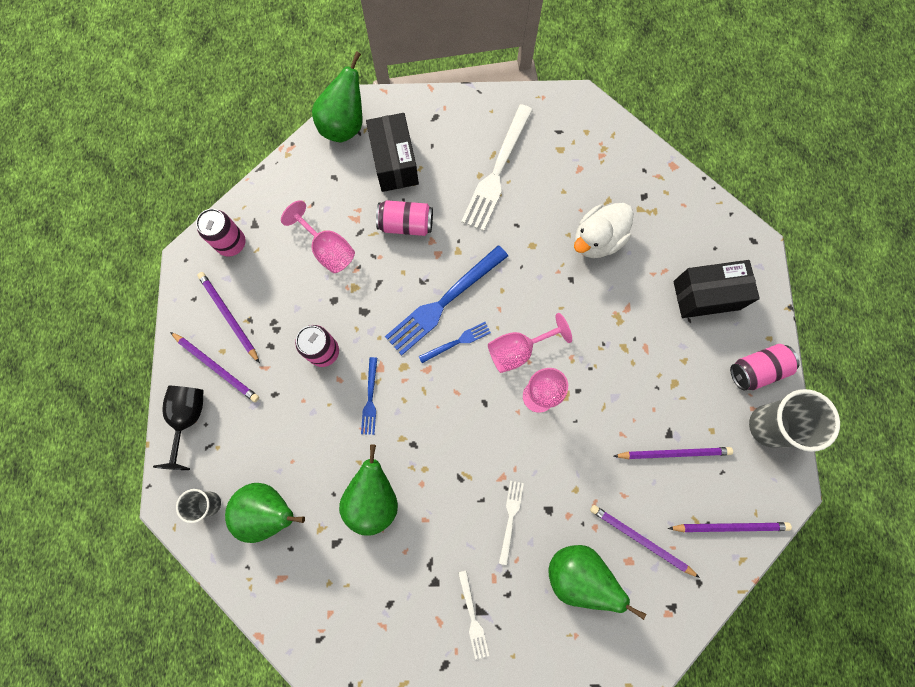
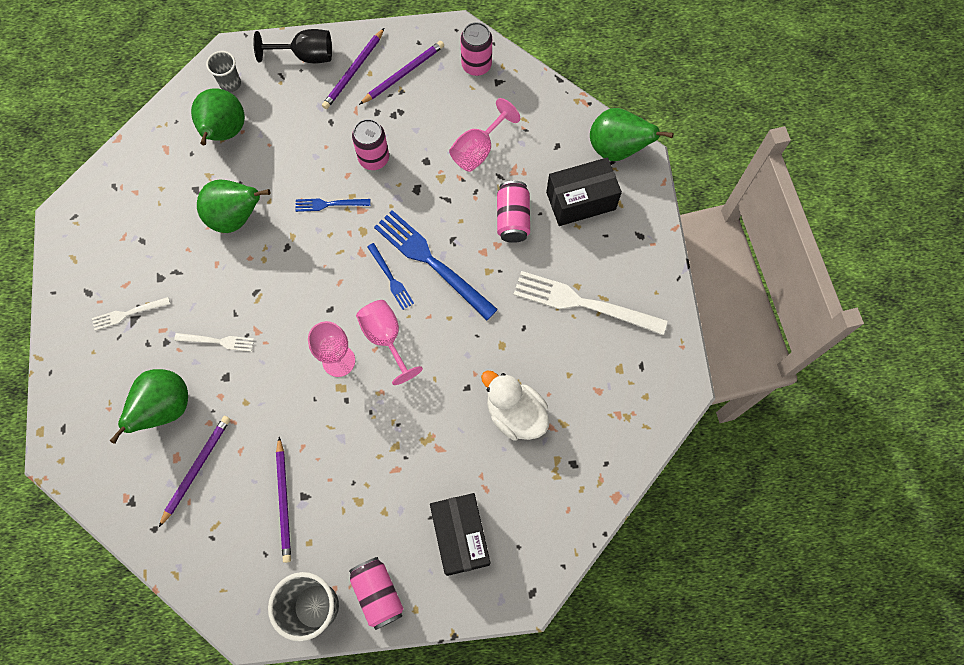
camera: 85 degrees right, 5 degrees down
(730, 526) = (209, 561): purple pencil -> none

